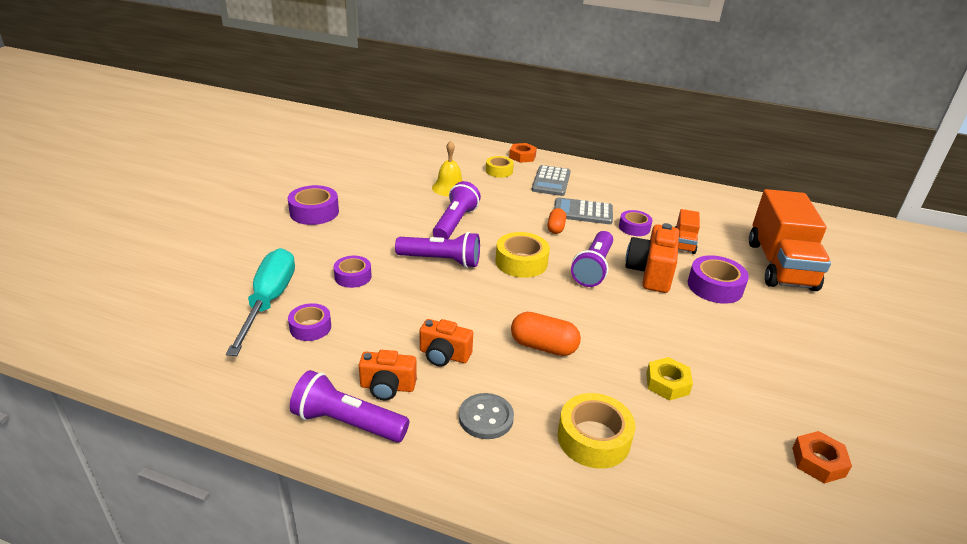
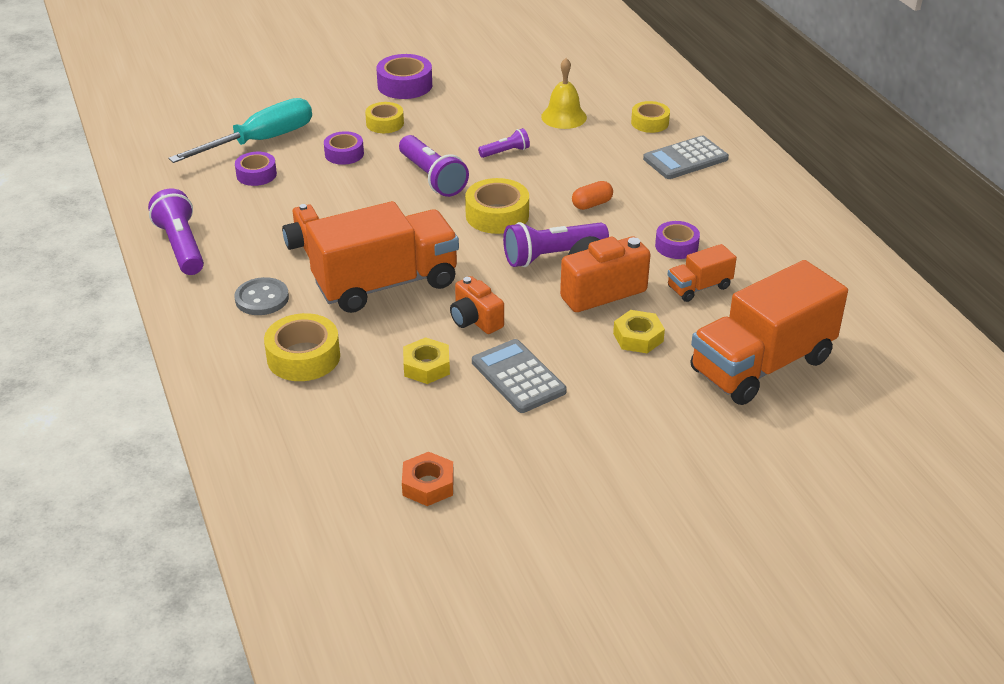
camera: 50 degrees right, 5 degrees up
(345, 242) = (385, 123): none -> yellow tape
(387, 387) = (237, 241): orange camera -> orange camera (475, 320)
(455, 223) = (505, 152): purple flashlight -> purple flashlight, size x0.54
(522, 156) = (709, 118): orange nut -> none
(543, 346) = (386, 284): orange capsule -> orange truck
(583, 212) = (653, 204): grey calculator -> grey calculator (518, 377)
(715, 287) = (638, 337): purple tape -> yellow nut

